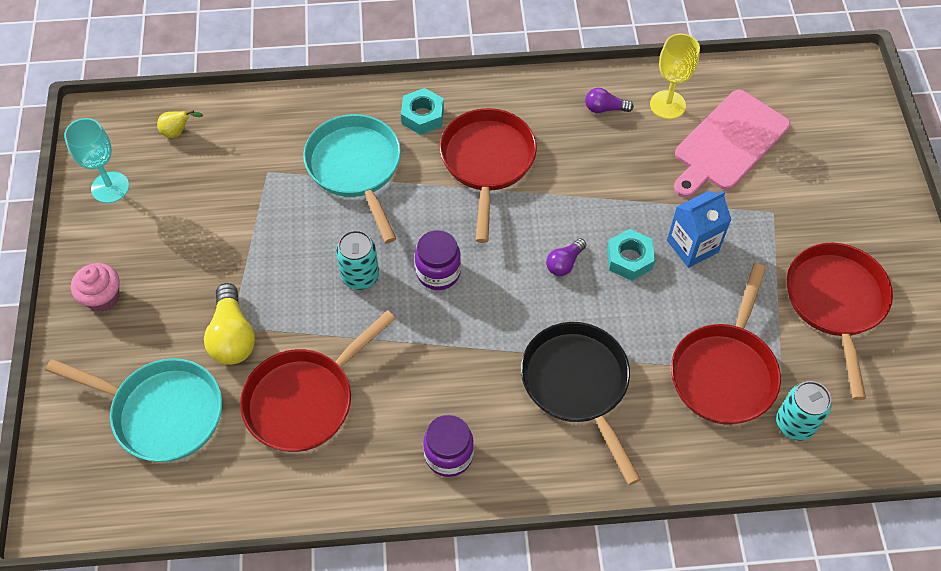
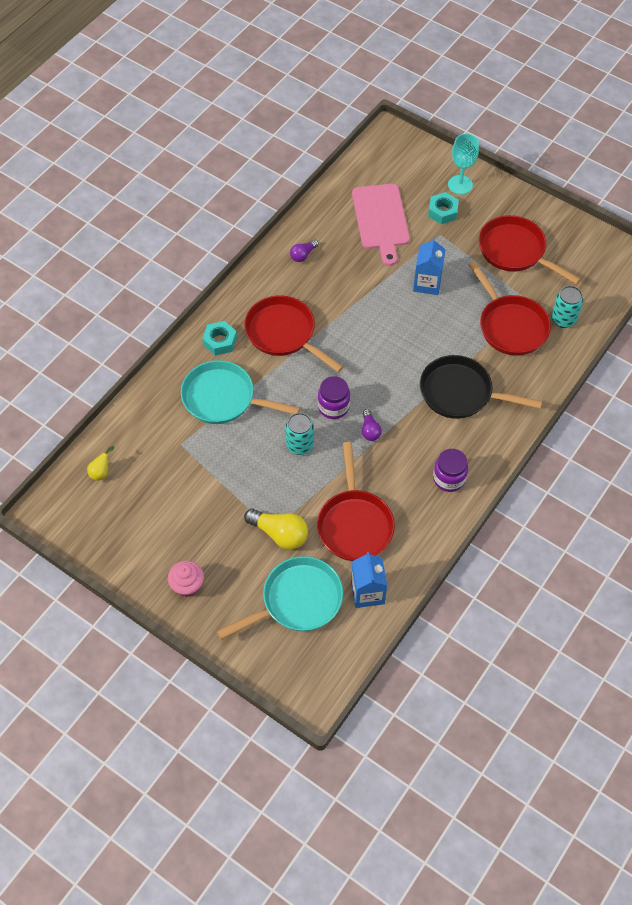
camera: 50 degrees left, 0 degrees up
(110, 187) = (107, 534): turquoise goblet -> turquoise goblet (460, 185)
(226, 476) = (367, 592): none -> blue carton
(564, 263) = (383, 346): purple light bulb -> purple light bulb (370, 430)
(629, 259) = (408, 315): turquoise nut -> turquoise nut (442, 212)
(667, 105) = (329, 226): yellow goblet -> none

